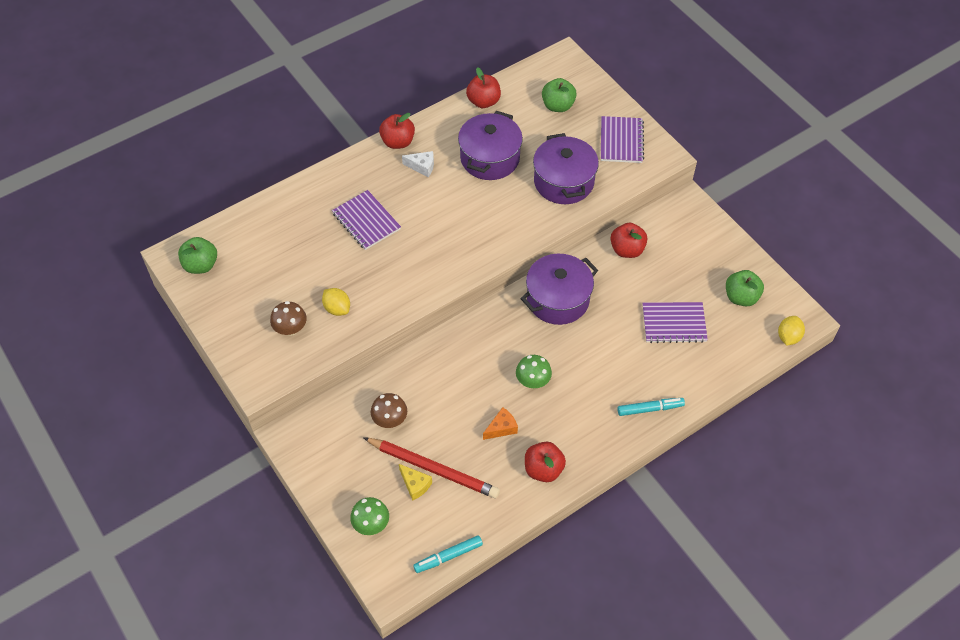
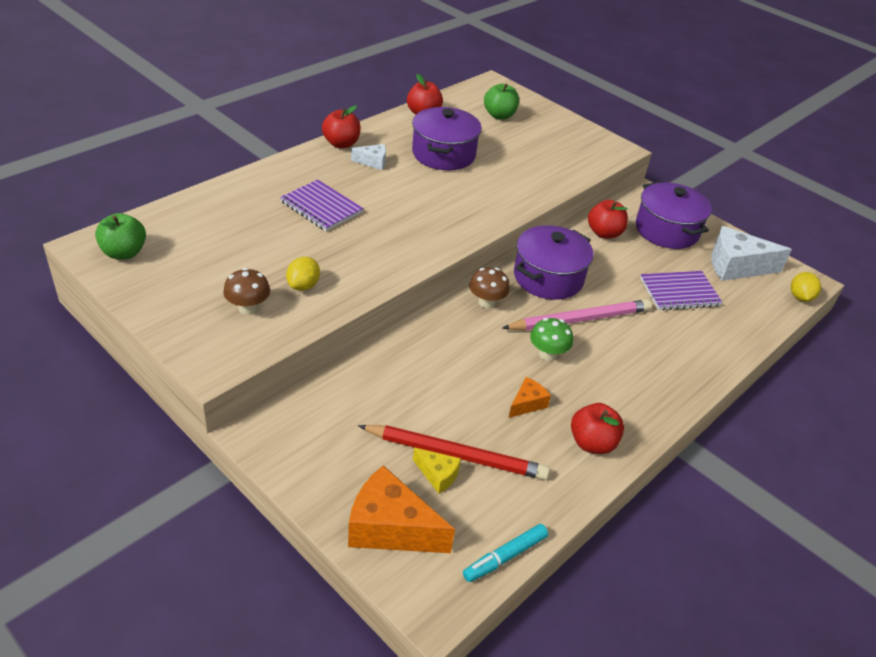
camera: 15 degrees left, 15 degrees down
(337, 308) = (303, 285): yellow lemon -> yellow lemon turned 75 degrees clockwise
(371, 524) = (390, 528): green mushroom -> orange cheese
(390, 420) = (387, 406): brown mushroom -> brown mushroom (486, 302)
(563, 182) = (527, 170): purple pot -> purple pot (666, 230)
(572, 347) = (580, 319): none -> pink pencil
(621, 141) = (572, 139): purple notebook -> none
(649, 409) = (689, 371): turquoise marker -> none
(741, 297) = (736, 266): green apple -> white cheese

